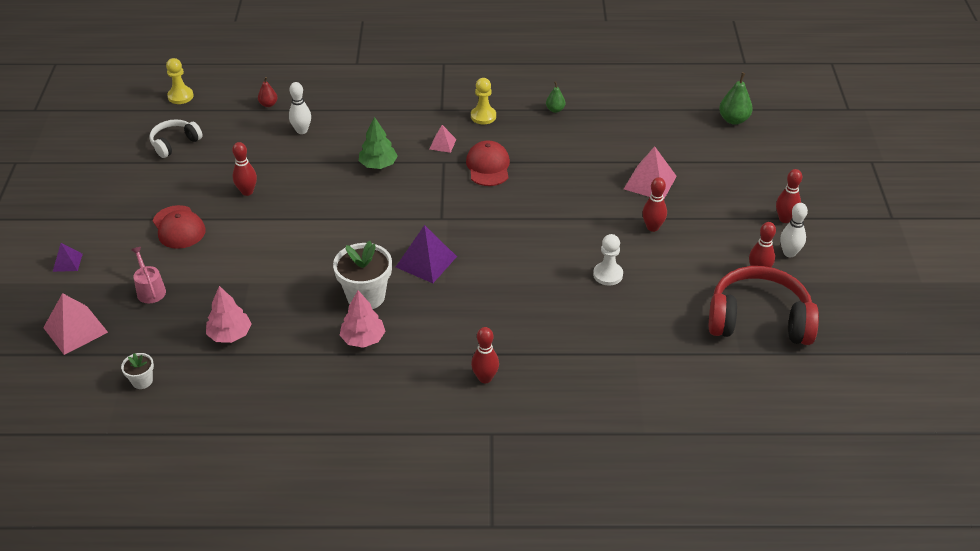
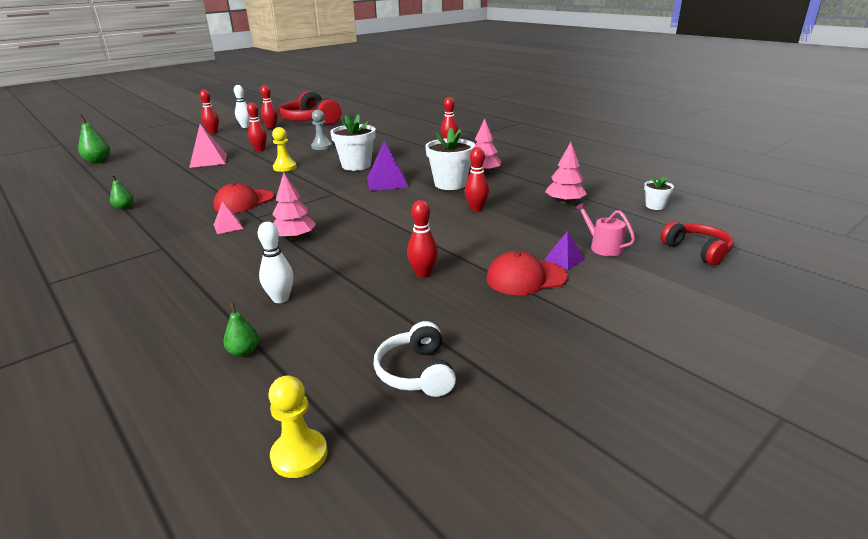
camera: 130 degrees left, 15 degrees down
(67, 262) = (677, 304): purple pyramid -> purple pyramid (564, 259)
(75, 330) = (697, 251): pink pyramid -> red headphones
(150, 290) = (603, 247): pink watering can -> pink watering can turned 120 degrees clockwise
(175, 143) = (416, 372): white headphones -> white headphones turned 75 degrees clockwise
(178, 227) = (526, 278): red cap -> red cap turned 120 degrees counterclockwise
(268, 104) = (244, 352): red pear -> green pear
(295, 275) = (476, 208): none -> red bowling pin
(378, 165) = (294, 237): green tree -> pink tree
(483, 116) = (160, 227): yellow pawn -> yellow pawn (285, 167)
(502, 267) = (356, 165): none -> white flower pot
(608, 275) = (322, 146): white pawn -> grey pawn

